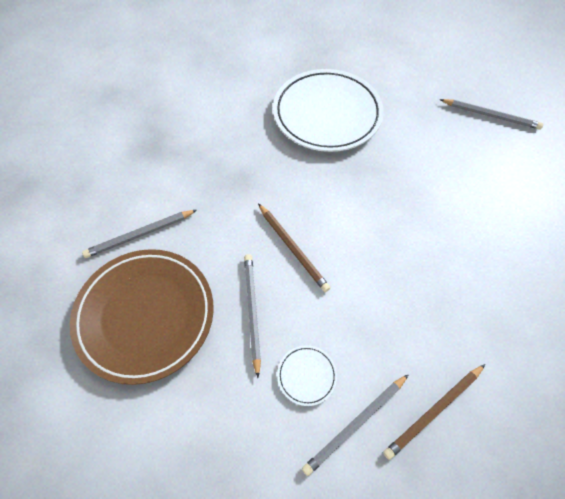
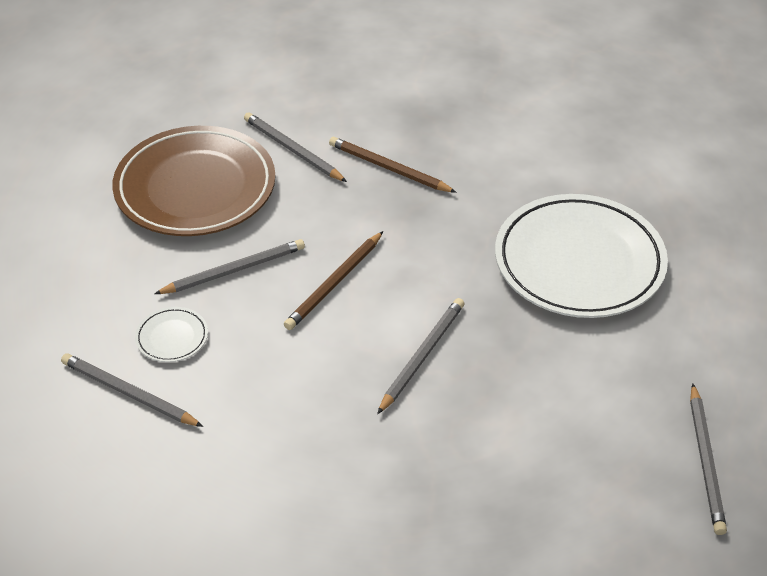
camera: 70 degrees right, 15 degrees down
(377, 218) = (422, 356): none -> grey pencil
(434, 411) = (166, 464): brown pencil -> brown pencil (389, 168)

